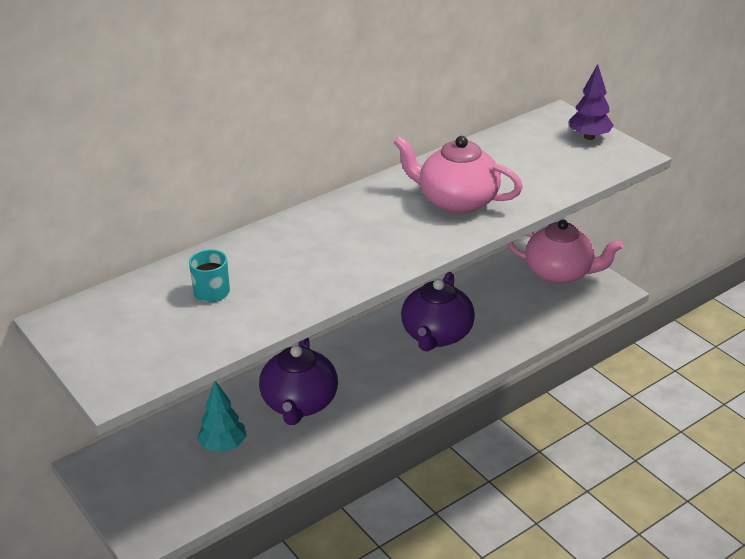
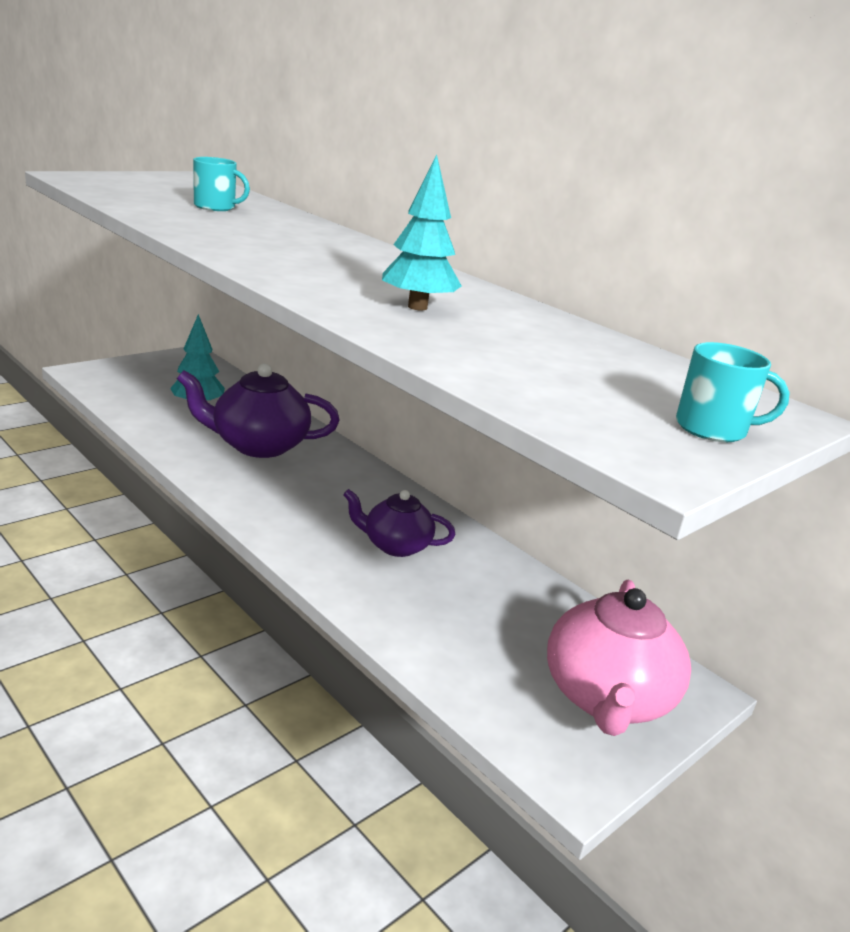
camera: 80 degrees right, 10 degrees down
(436, 335) = (395, 545): purple teapot -> purple teapot, size x0.61
(456, 201) = (417, 307): pink teapot -> turquoise tree
(589, 137) = (712, 429): purple tree -> turquoise mug

